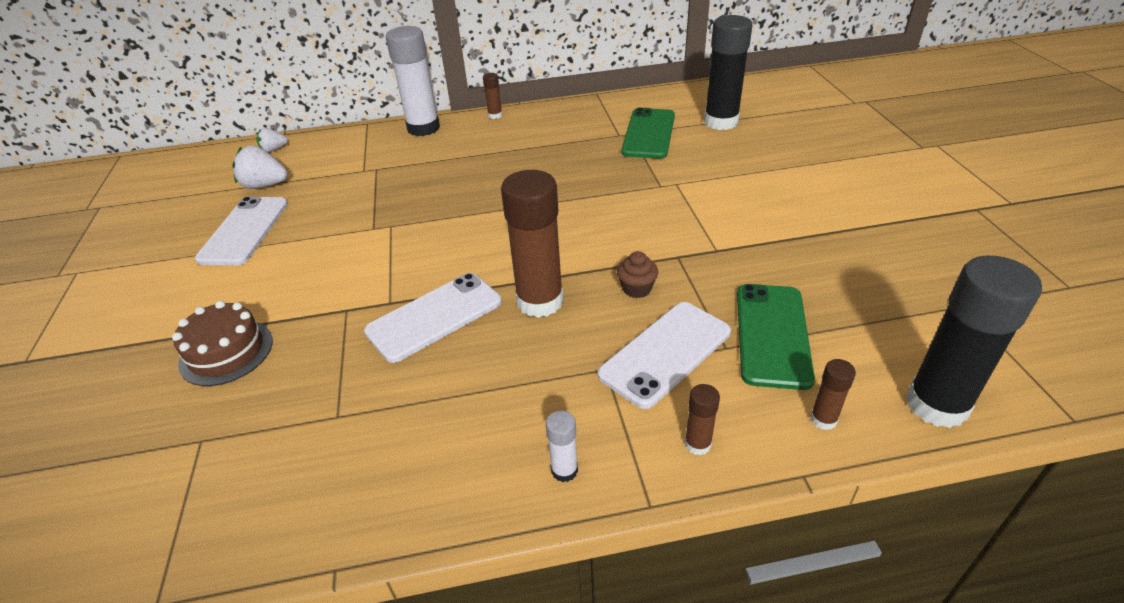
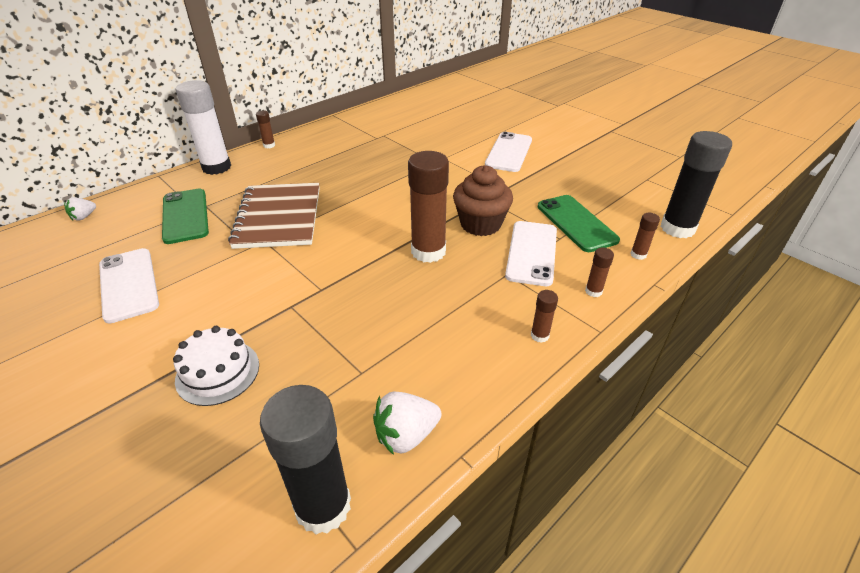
camera: 35 degrees left, 0 degrees up
(226, 352) = (218, 372): brown cake -> white cake
(265, 185) = (108, 246): white strawberry -> white strawberry (406, 435)
(427, 203) = (279, 217): none -> brown notebook
(434, 316) = (365, 286): white phone -> white phone (508, 152)
(564, 470) = (539, 335): white glue stick -> brown glue stick
(636, 289) = (480, 224): brown cupcake -> brown cupcake, size x2.03
(648, 134) = (396, 133): green phone -> green phone (185, 216)
(721, 122) = (435, 115): black glue stick -> black glue stick (323, 506)

